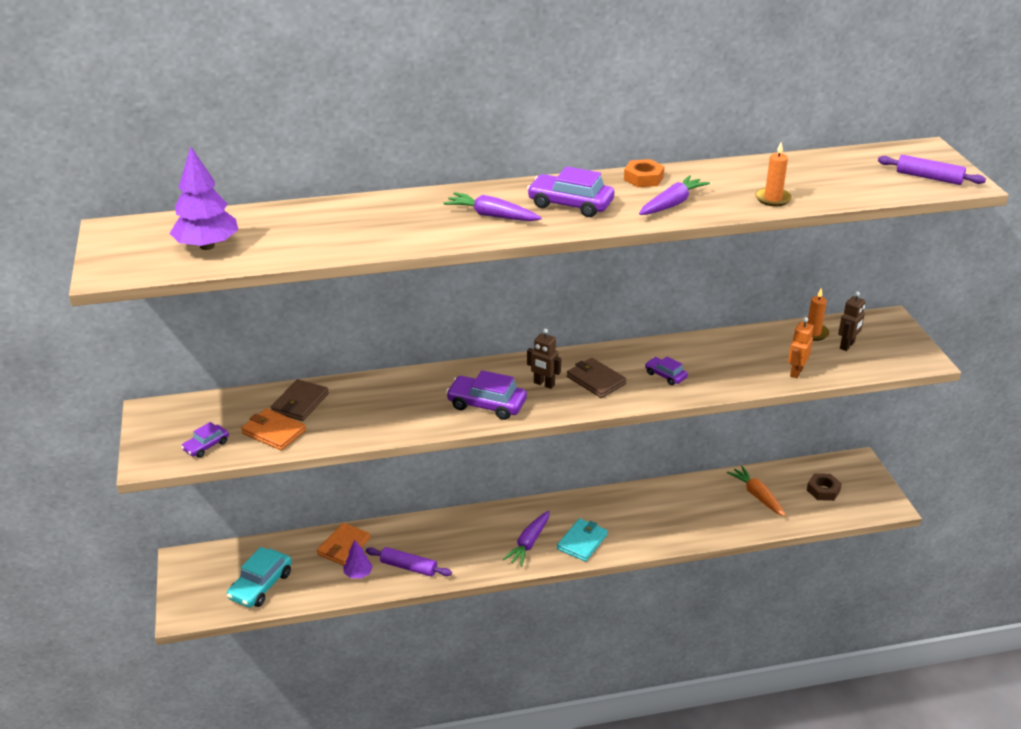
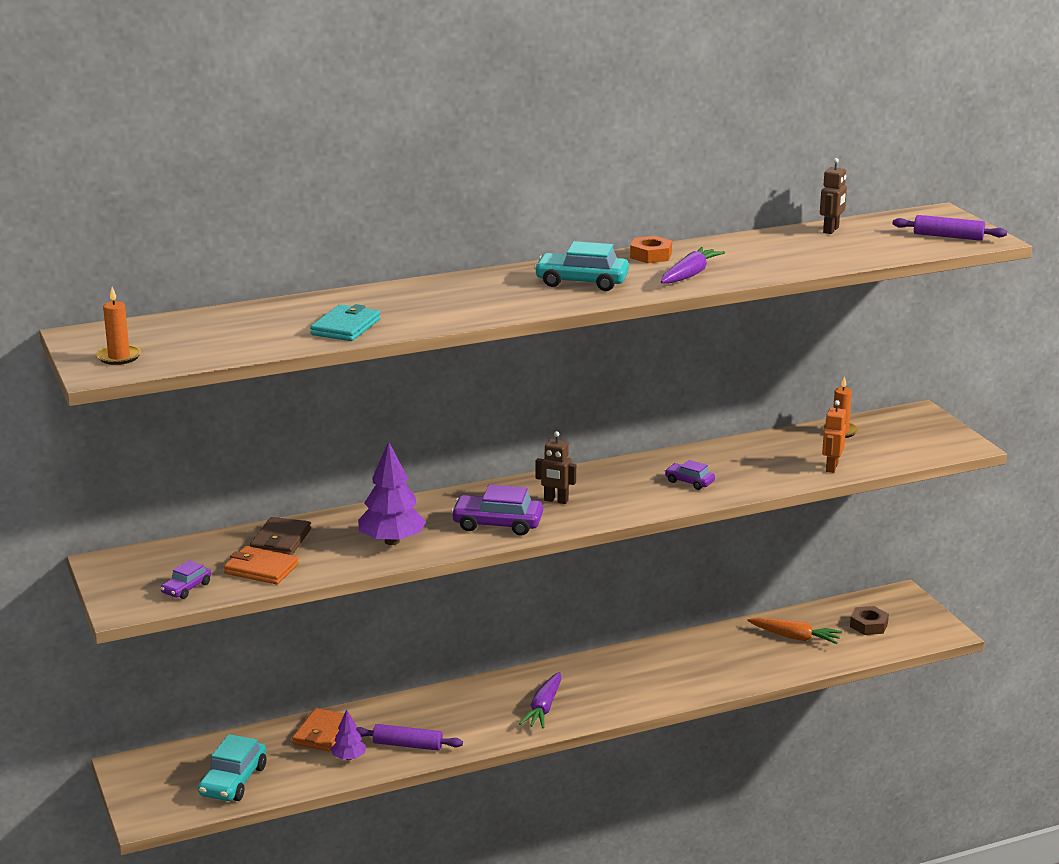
camera: 10 degrees left, 10 degrees down
(207, 246) = (199, 342): purple tree -> purple tree (392, 541)
(491, 216) = (501, 296): purple carrot -> none
(570, 204) = (581, 282): purple car -> turquoise car
(582, 542) = (606, 700): turquoise wallet -> turquoise wallet (346, 327)
(596, 380) = (613, 492): brown wallet -> none
(757, 496) = (795, 637): orange carrot -> orange carrot turned 150 degrees clockwise
(773, 199) = (793, 264): orange candle -> orange candle (119, 357)
(847, 346) = (880, 440): brown robot -> brown robot (831, 230)

